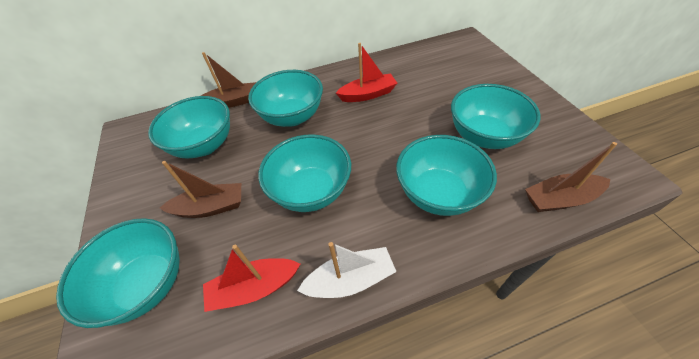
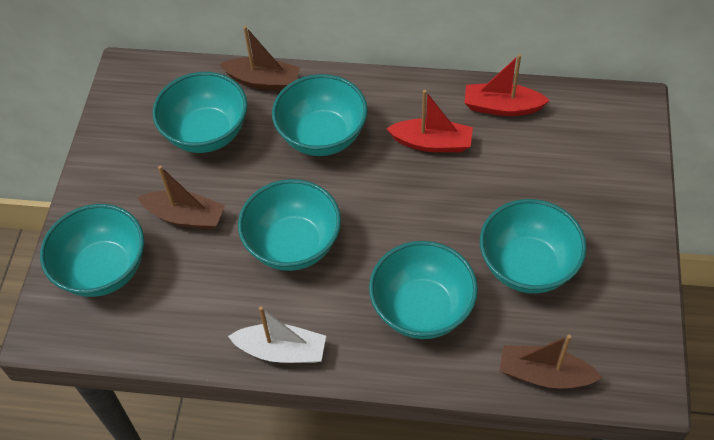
camera: 25 degrees right, 5 degrees up
(254, 288) = (194, 318): red boat -> red boat (502, 107)

